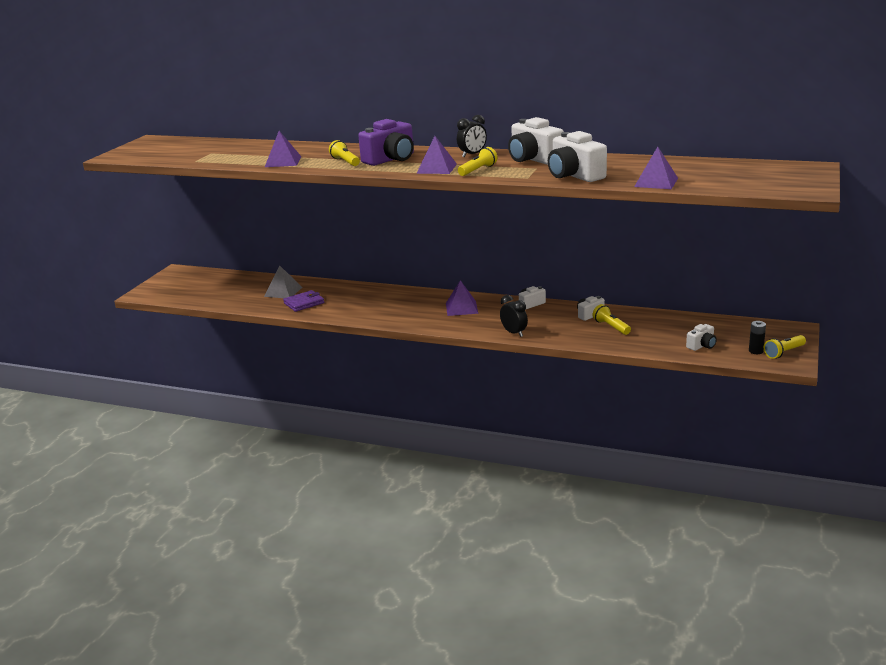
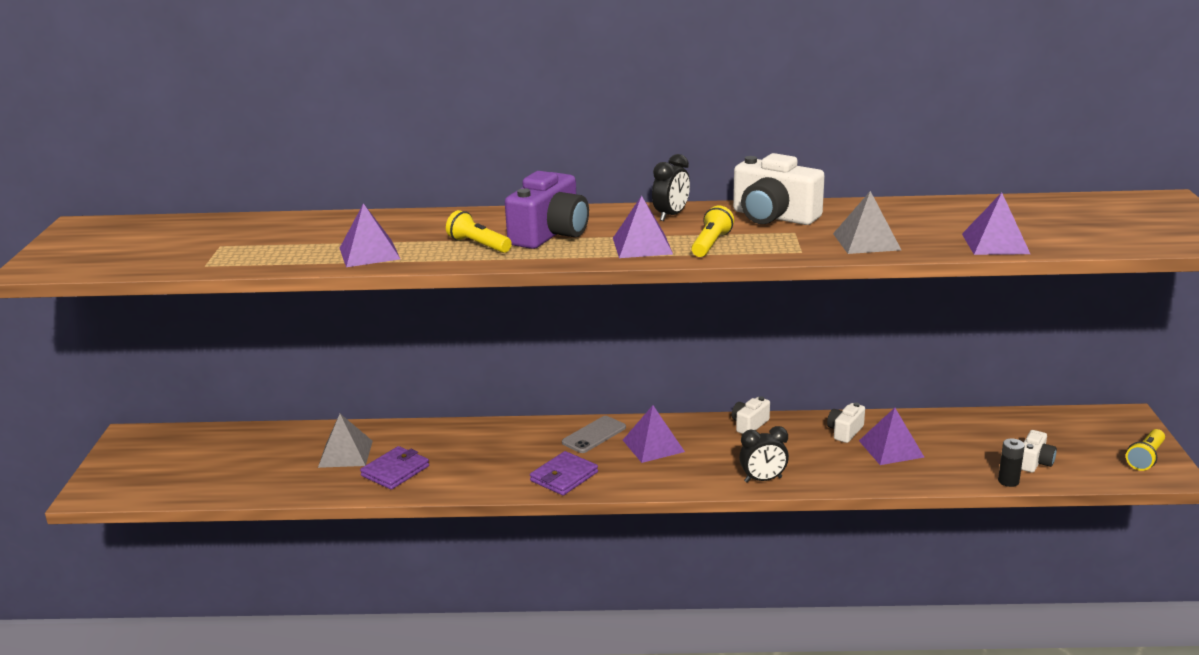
camera: 20 degrees left, 0 degrees up
(396, 317) = (564, 476): none -> purple wallet
(430, 298) = (594, 435): none -> grey phone
(514, 333) = (763, 480): black clock -> black clock turned 135 degrees clockwise
(574, 175) = (866, 241): white camera -> grey pyramid
(611, 327) = (891, 448): yellow flashlight -> purple pyramid
(756, 351) = (1109, 461): black battery -> black battery (1008, 481)

